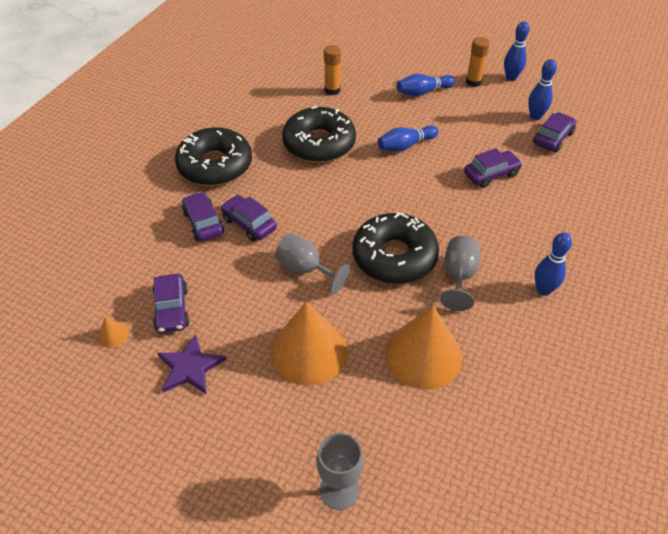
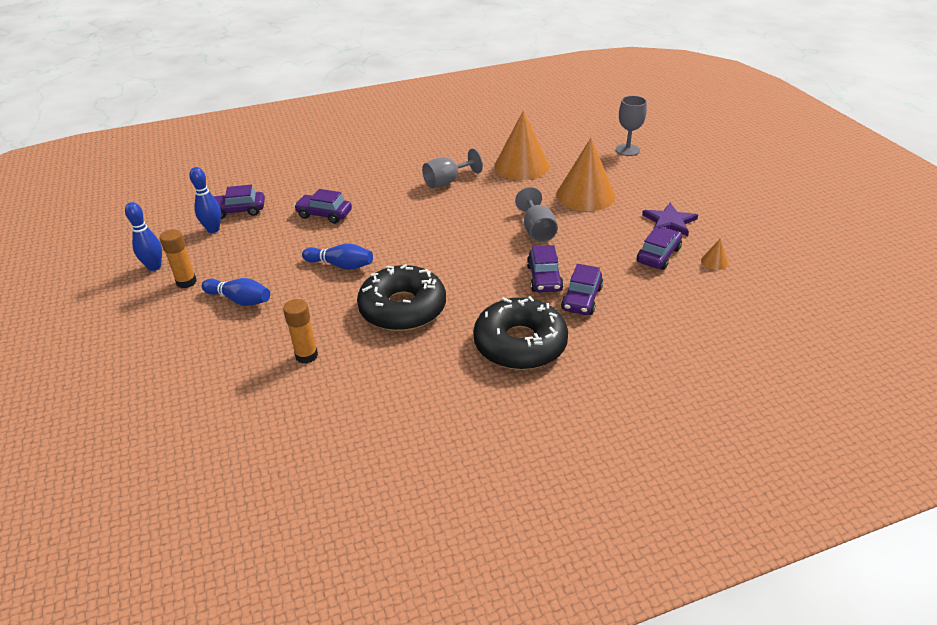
camera: 135 degrees left, 10 degrees down
(394, 256) = (469, 208): black donut -> none
(543, 290) = (413, 156): blue bowling pin -> none

